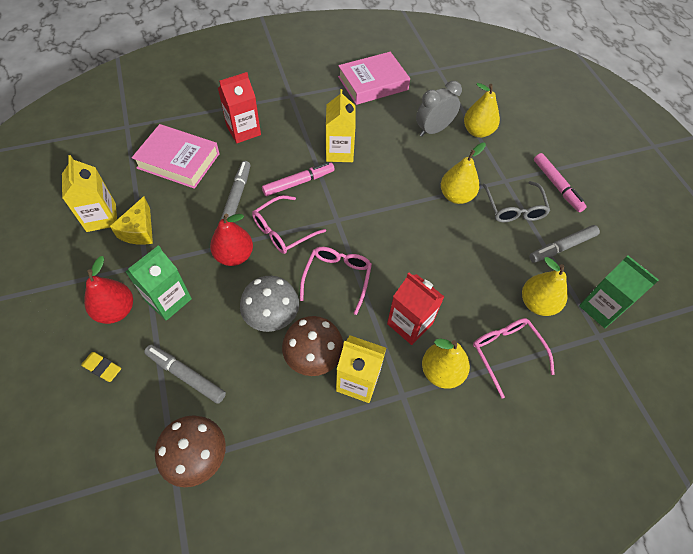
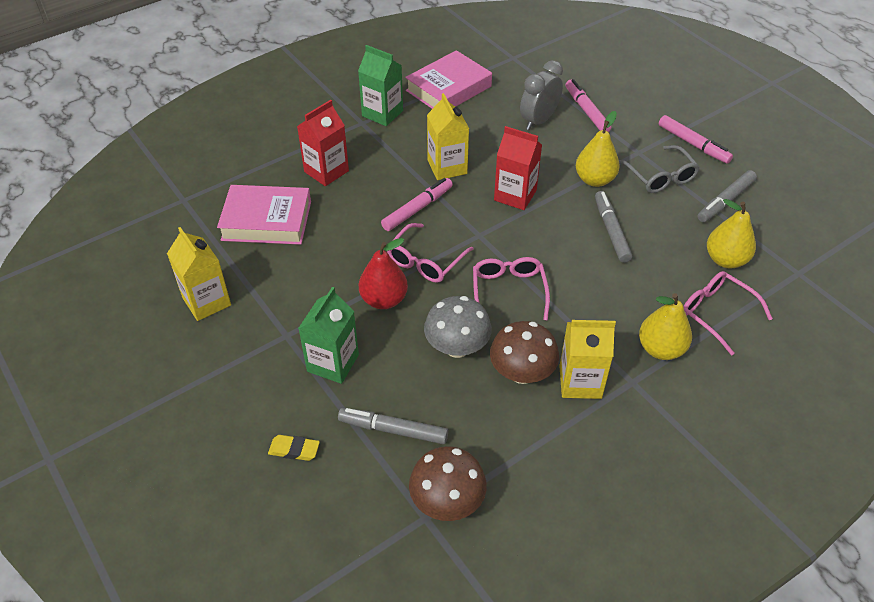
camera: 15 degrees left, 10 degrees down
(116, 310) = (278, 390): red pear -> none
(139, 230) = (260, 303): yellow cheese -> none
(237, 196) = (355, 240): grey marker -> grey marker (611, 231)
(409, 324) = (606, 314): red carton -> red carton (515, 195)
(477, 131) = (586, 111): yellow pear -> pink marker
(601, 308) = (789, 247): green carton -> green carton (382, 113)

